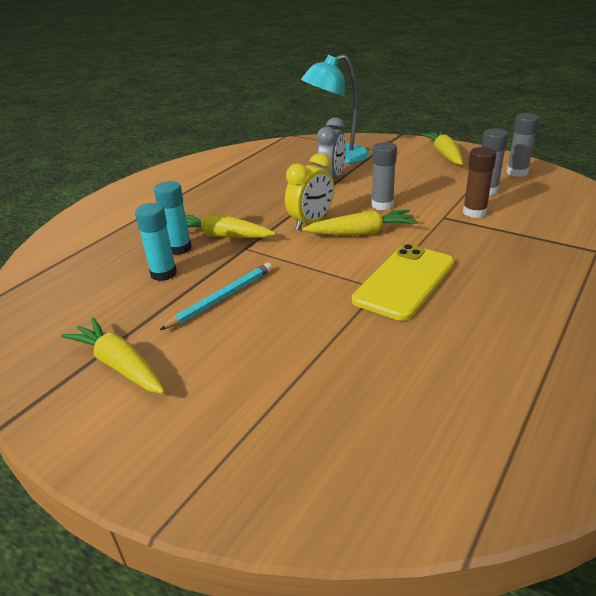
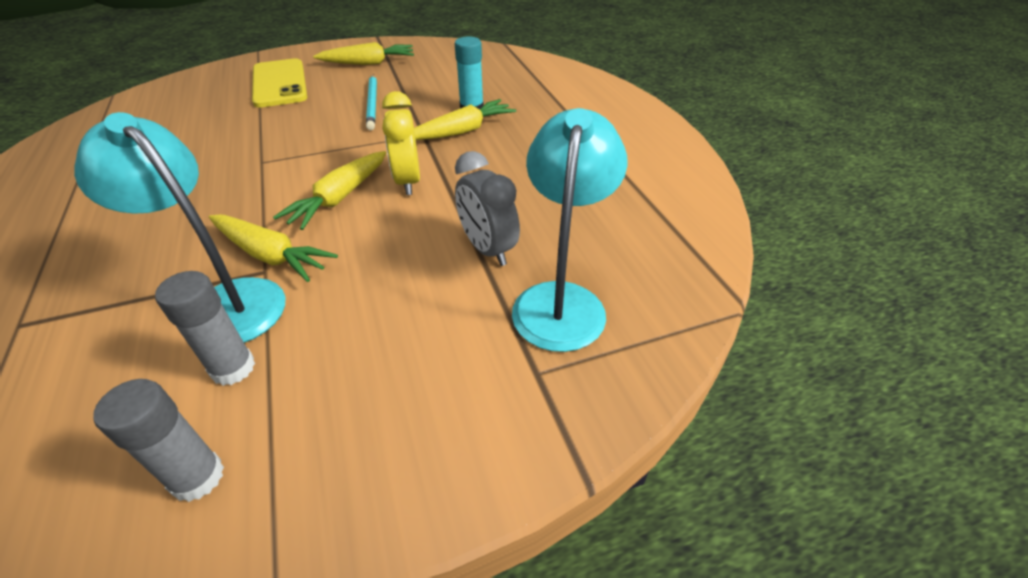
camera: 125 degrees right, 10 degrees up
(163, 274) = (443, 94): turquoise glue stick -> none
(382, 205) = (363, 245): grey glue stick -> none
(404, 281) = (243, 176): yellow phone -> yellow phone (280, 83)
(444, 154) = (399, 447): yellow carrot -> yellow carrot (270, 255)
(474, 212) = (225, 302): brown glue stick -> turquoise lamp

